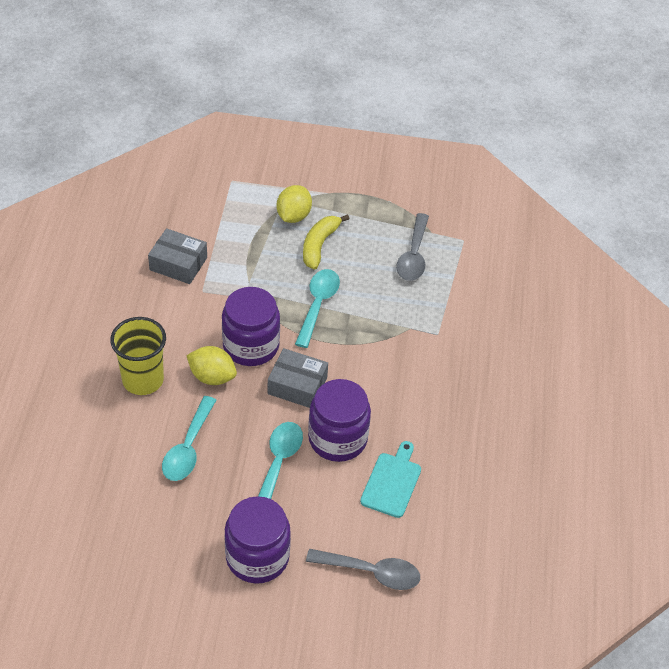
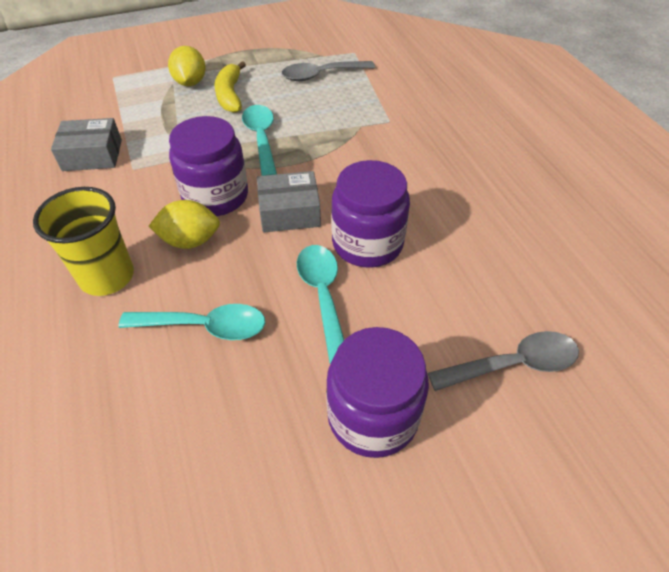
camera: 25 degrees left, 0 degrees up
(188, 448) = (205, 326): turquoise spoon -> turquoise spoon turned 75 degrees counterclockwise
(392, 482) = (455, 260): turquoise cutting board -> none
(413, 256) = (321, 75): grey spoon -> grey spoon turned 90 degrees clockwise

